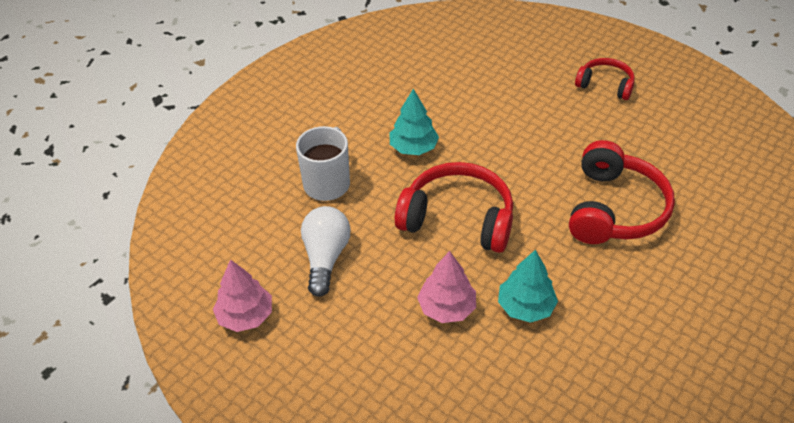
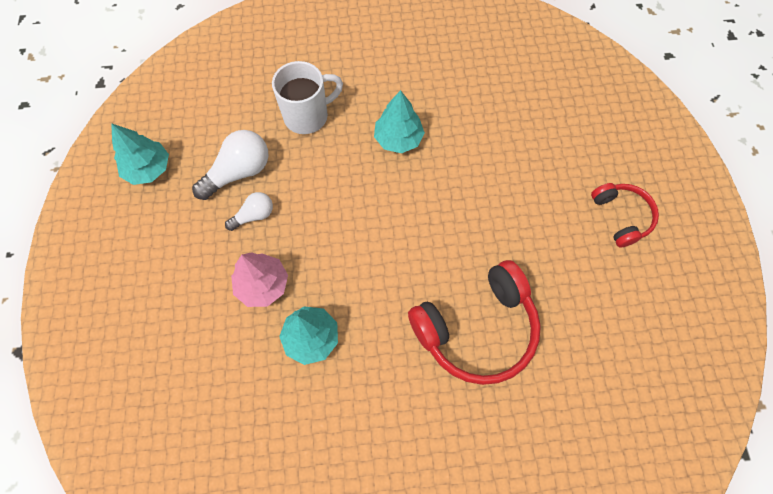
camera: 45 degrees right, 20 degrees up
(245, 316) = (148, 169): pink tree -> turquoise tree
(377, 273) = (254, 216): none -> white light bulb
(458, 219) = (355, 225): red headphones -> none

